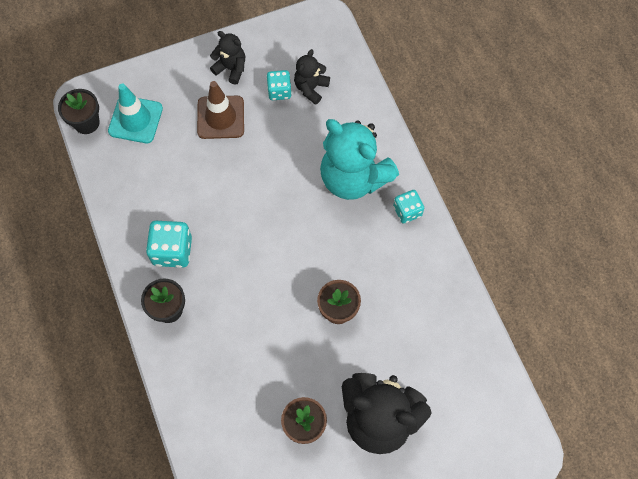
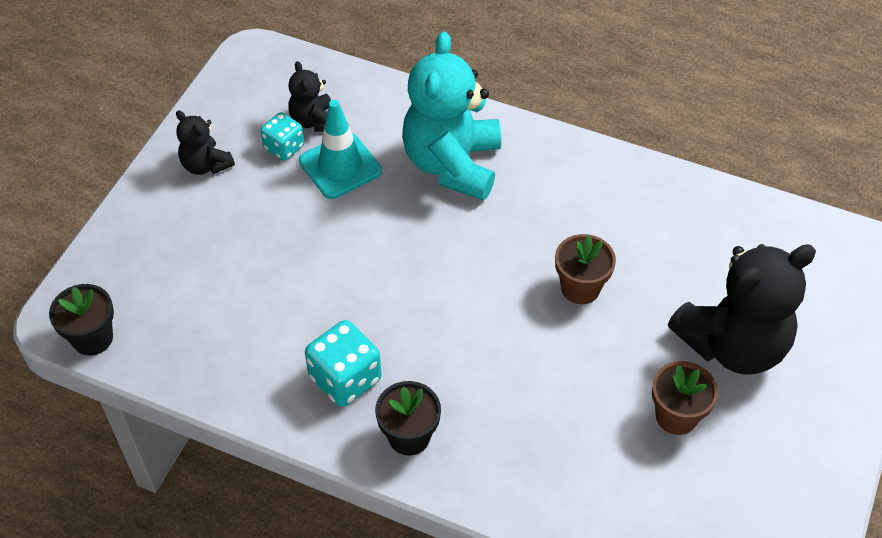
camera: 45 degrees left, 15 degrees down
(135, 120) = (151, 291): turquoise traffic cone -> turquoise traffic cone (340, 166)
(220, 117) = (248, 216): brown traffic cone -> none
(231, 68) = (206, 165): black teddy bear -> black teddy bear turned 120 degrees counterclockwise
(353, 177) = (452, 164): turquoise teddy bear -> turquoise teddy bear turned 105 degrees clockwise
(407, 211) = (538, 152): turquoise dice -> none

